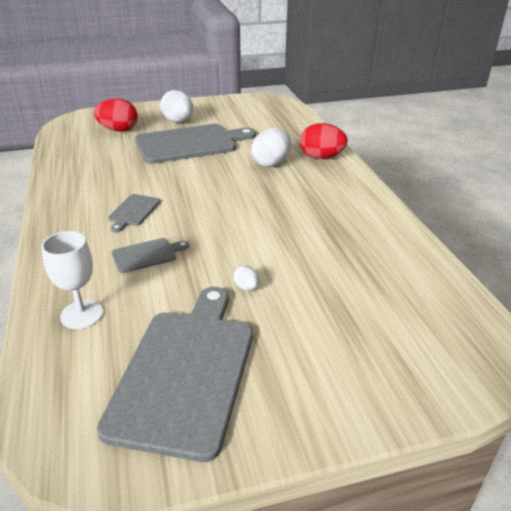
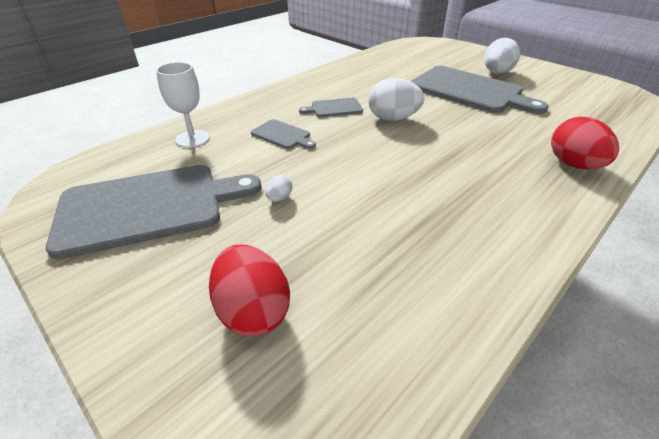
camera: 60 degrees right, 5 degrees up
(118, 130) = (439, 59): red egg -> red egg (253, 311)
(271, 163) = (505, 139): white egg -> white egg (393, 119)

